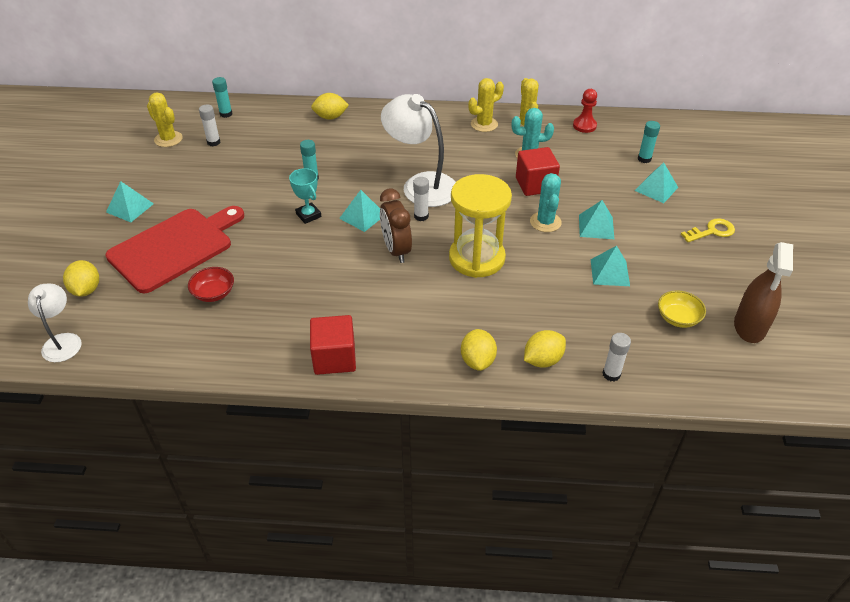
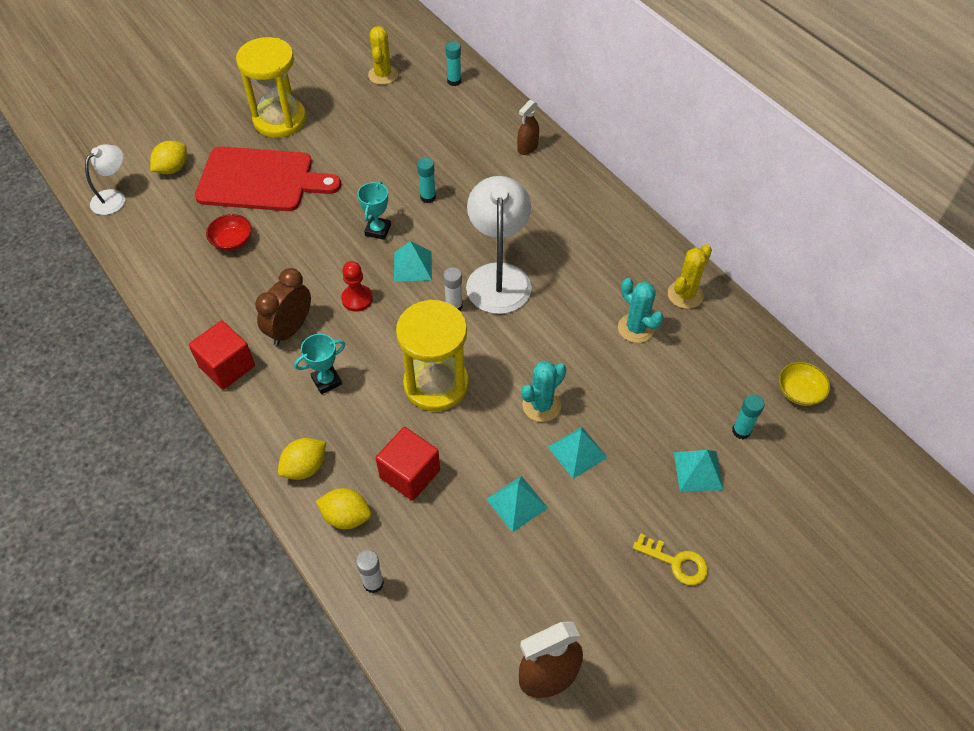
camera: 50 degrees right, 10 degrees up
(130, 208) = (280, 120): turquoise pyramid -> yellow hourglass
(213, 142) = (408, 103): white glue stick -> none
(330, 117) = (527, 147): yellow lemon -> brown spray bottle
(396, 250) = (391, 319): brown clock -> brown clock (290, 329)
(412, 310) = (326, 381): none -> turquoise trophy
(484, 124) = (646, 262): yellow cactus -> none
(535, 184) = (592, 362): red cube -> red cube (410, 474)
(584, 126) = (741, 344): red pawn -> red pawn (357, 299)
(678, 318) = (502, 600): yellow bowl -> yellow bowl (799, 392)

